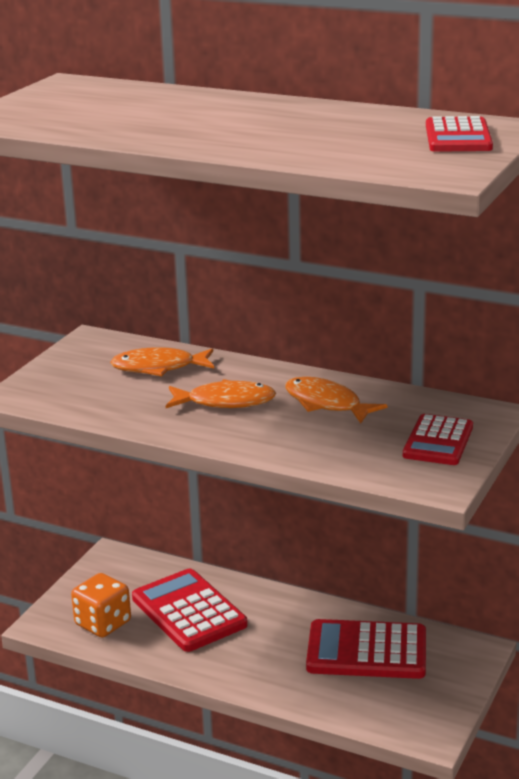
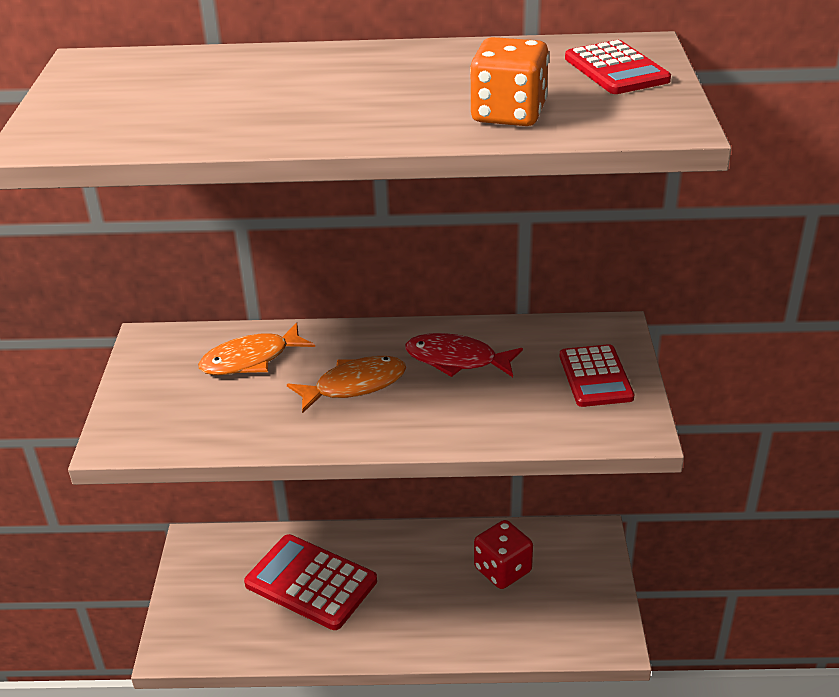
camera: 25 degrees left, 10 degrees up
(103, 623) = (232, 626): orange dice -> orange dice (508, 114)
(326, 403) = (456, 360): orange fish -> red fish
(366, 651) = (502, 570): red calculator -> red dice

